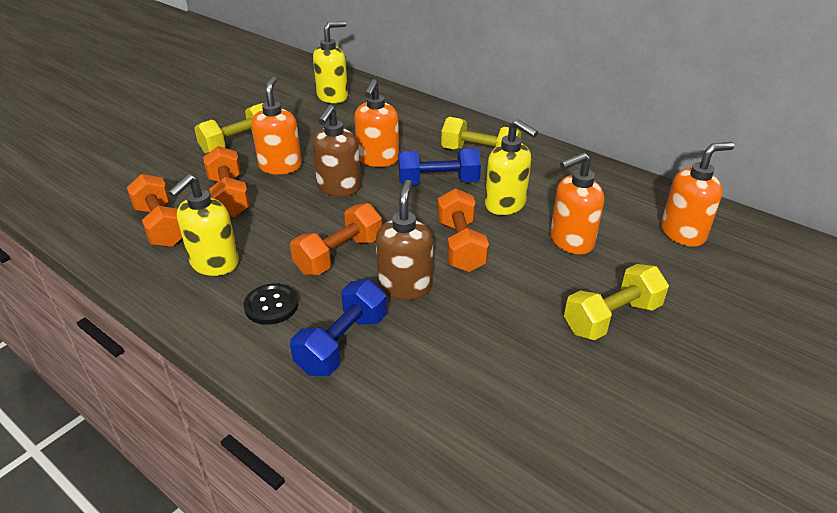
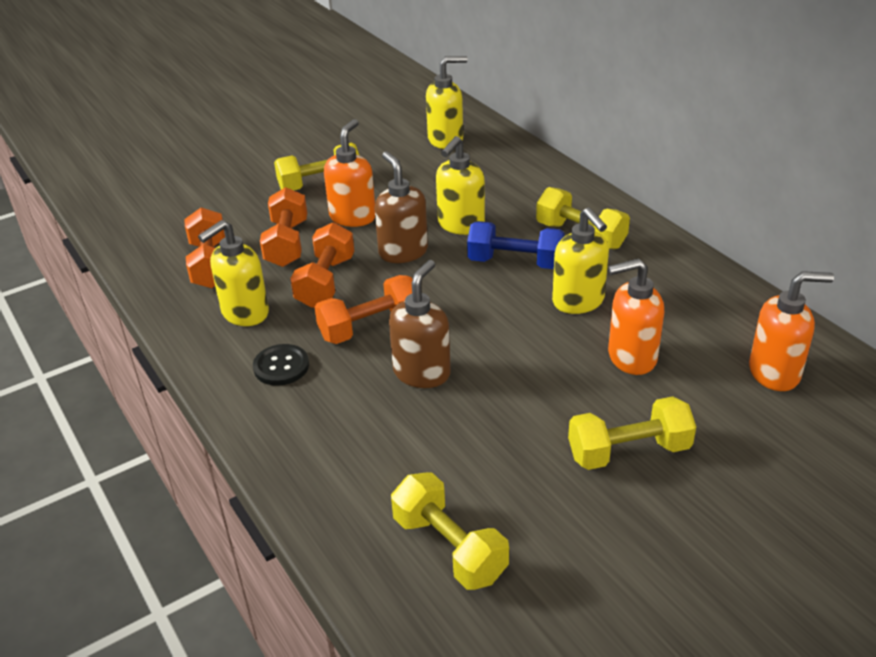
camera: 20 degrees right, 0 degrees up
(338, 188) = (403, 252): brown soap dispenser -> brown soap dispenser turned 120 degrees clockwise
(342, 343) = (332, 418): blue dumbbell -> none
(378, 159) = (460, 225): orange soap dispenser -> yellow soap dispenser
(460, 245) = (503, 340): orange dumbbell -> orange dumbbell (326, 282)
(508, 439) = (449, 547): none -> yellow dumbbell

